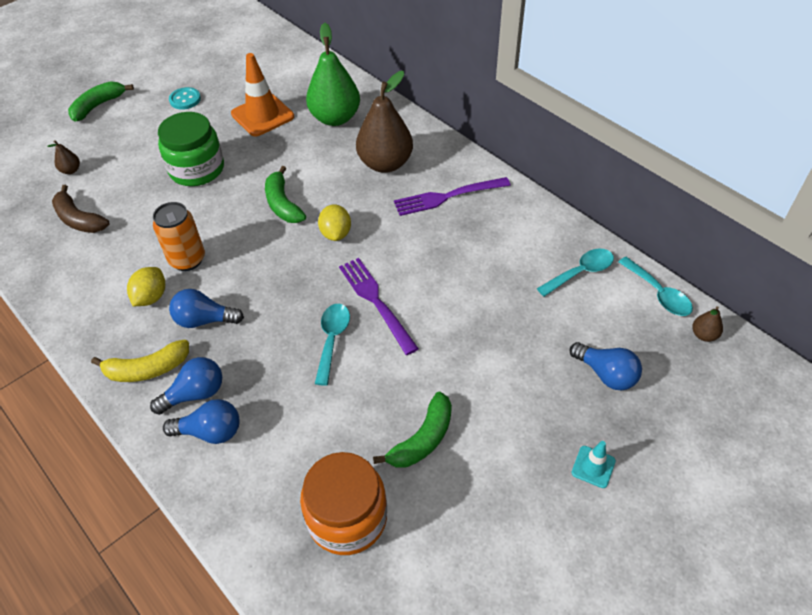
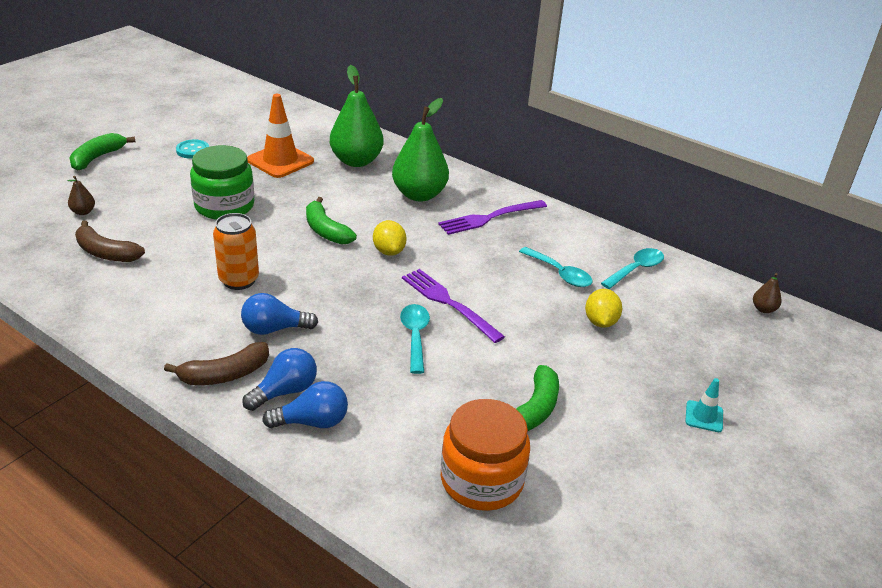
camera: 15 degrees left, 15 degrees down
(147, 369) = (225, 374): yellow banana -> brown banana
(151, 297) = (209, 313): yellow lemon -> yellow lemon (600, 322)
(385, 164) = (419, 195): brown pear -> green pear
(606, 374) = (688, 344): blue light bulb -> none
(658, 293) = (711, 281): turquoise spoon -> turquoise spoon (559, 273)

